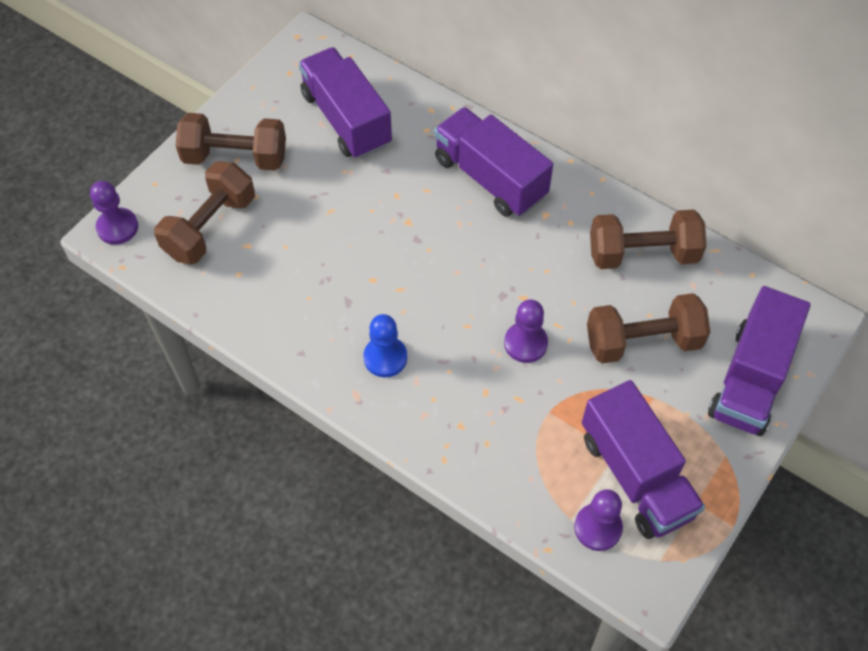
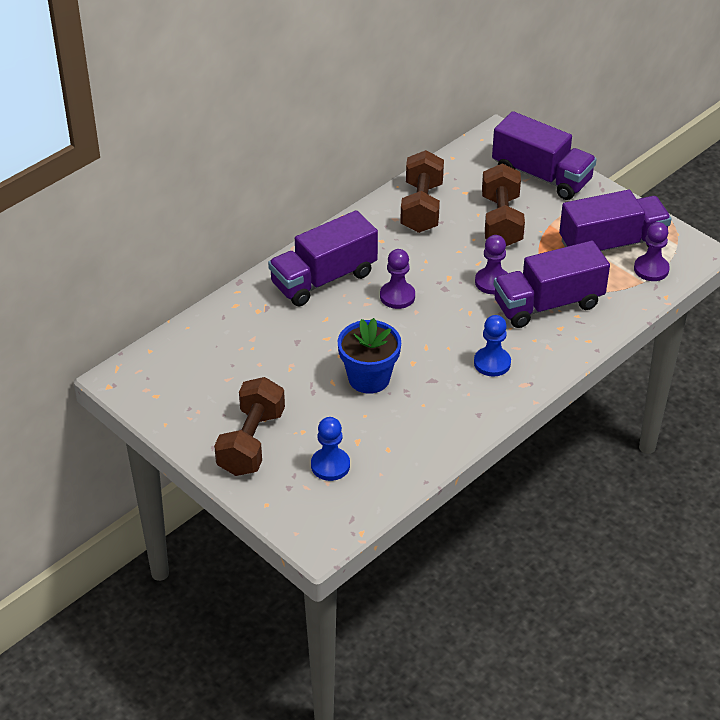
camera: 80 degrees left, 15 degrees down
(117, 227) = (313, 534): purple pawn -> purple pawn (397, 296)
(210, 227) = (330, 465): brown dumbbell -> blue pawn
(341, 242) = (369, 378): none -> blue flower pot
(346, 119) = (229, 361): purple truck -> purple truck (548, 304)

